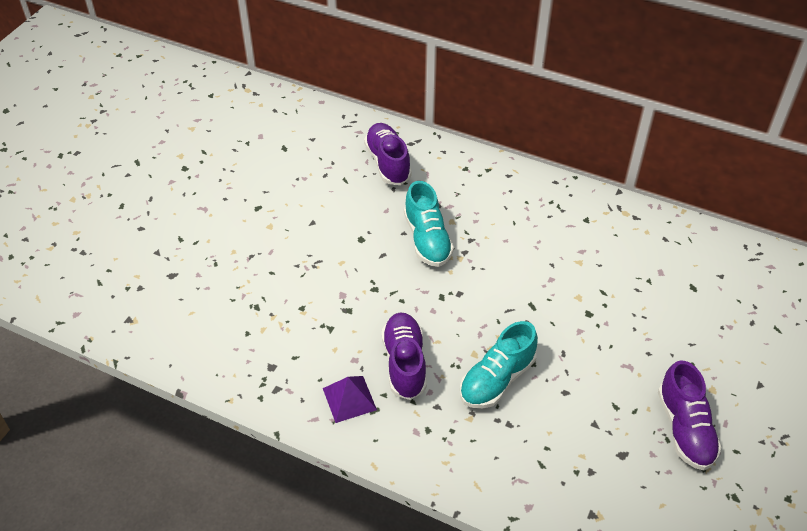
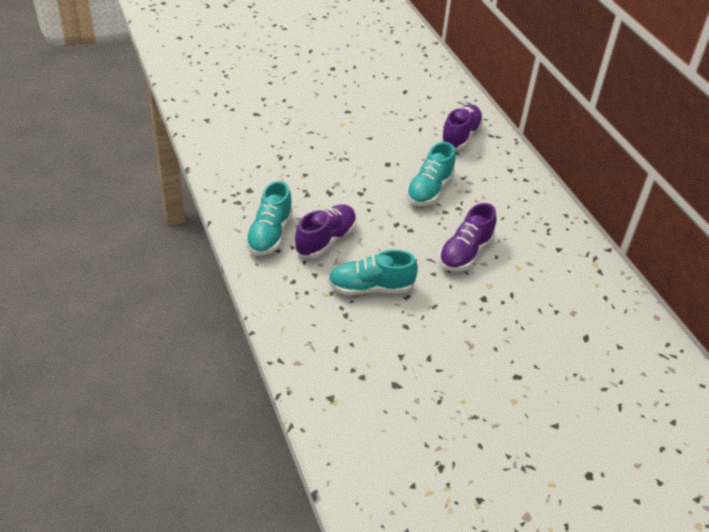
camera: 40 degrees right, 5 degrees down
(349, 399) = (270, 234): purple pyramid -> turquoise shoe
(685, 428) = (460, 405): purple shoe -> purple shoe (465, 253)

